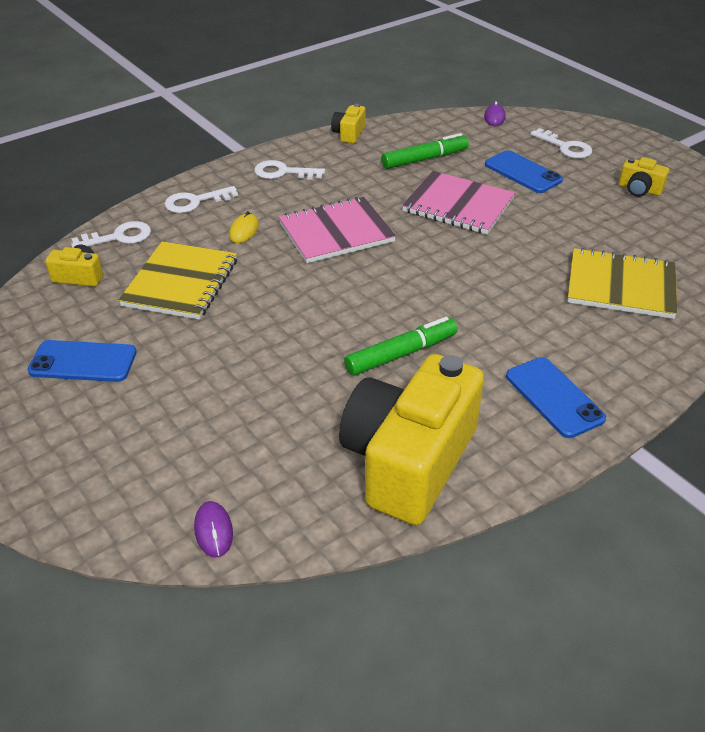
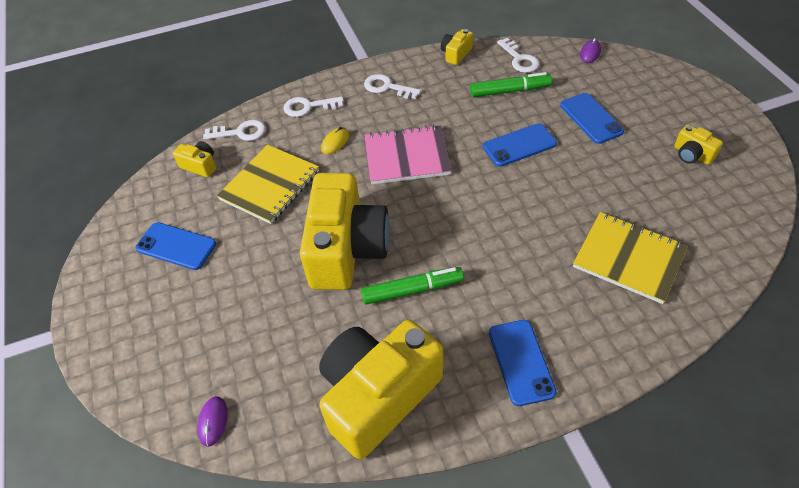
camera: 20 degrees right, 10 degrees up
(305, 329) = (346, 249): none -> yellow camera
(458, 205) = (519, 145): pink notebook -> blue phone
(565, 147) = (642, 96): white key -> white key (519, 59)

